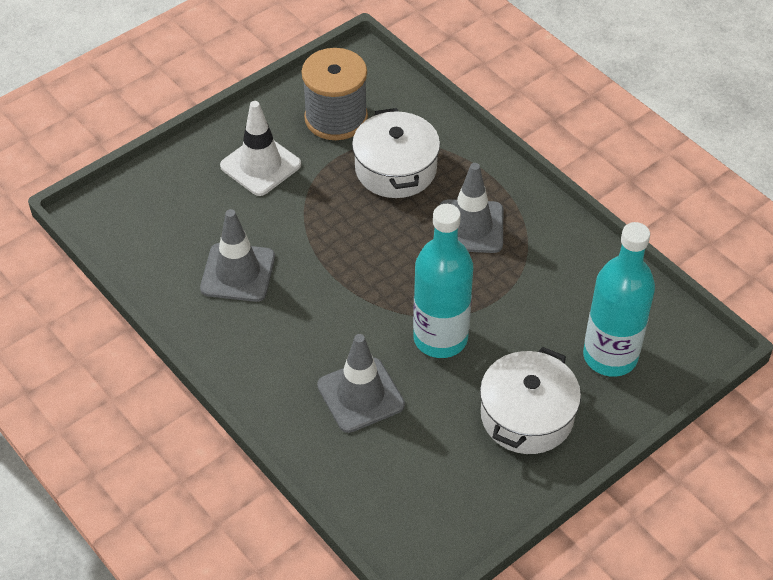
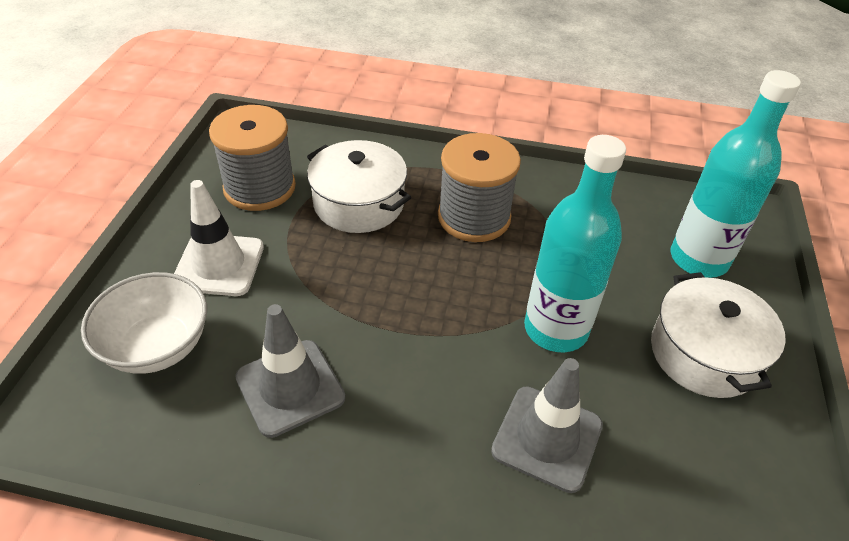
camera: 40 degrees left, 5 degrees down
(183, 202) = (157, 346): none -> white bowl
(470, 227) = (474, 217): grey traffic cone -> grey spool

